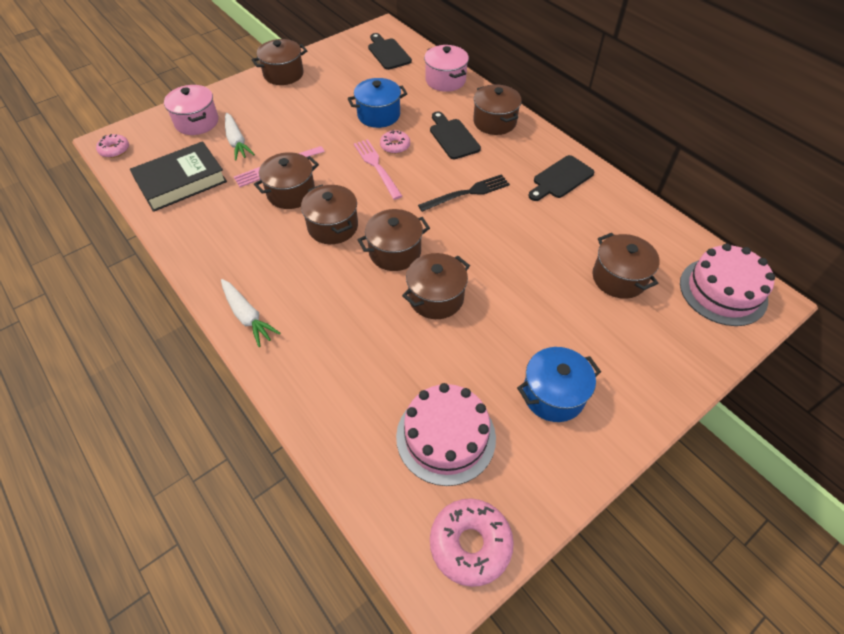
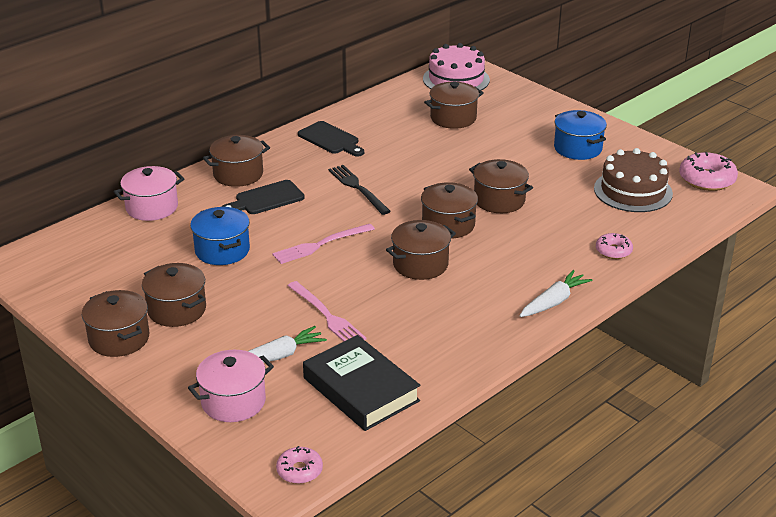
camera: 95 degrees left, 20 degrees down
(291, 193) = (371, 299): brown pot -> brown pot (177, 310)
(388, 53) = (79, 253): black cutting board -> none
(395, 146) = (283, 235): pink donut -> pink donut (613, 251)
(446, 437) = (633, 191): pink cake -> brown cake

